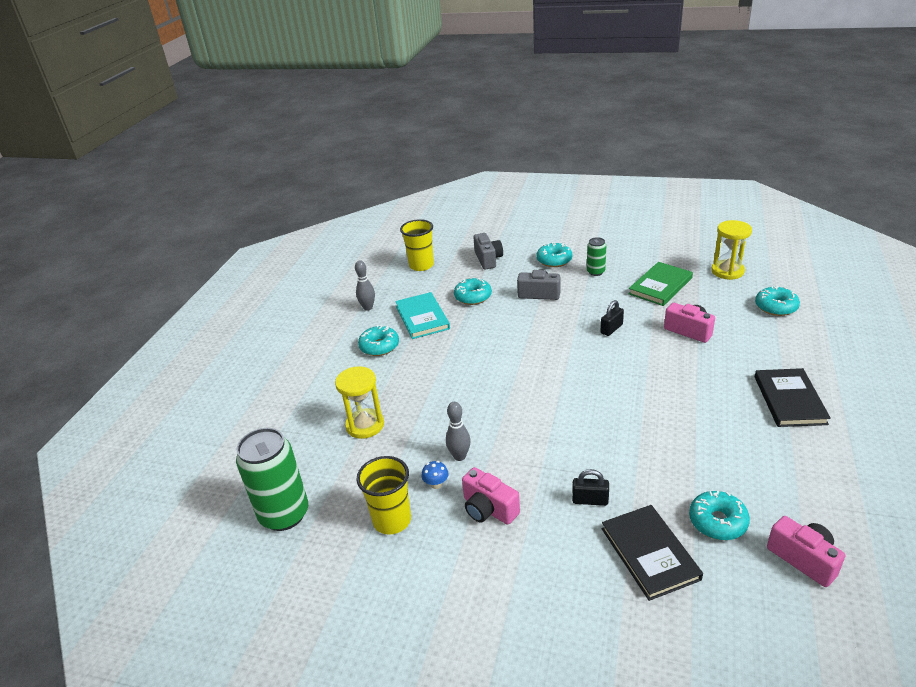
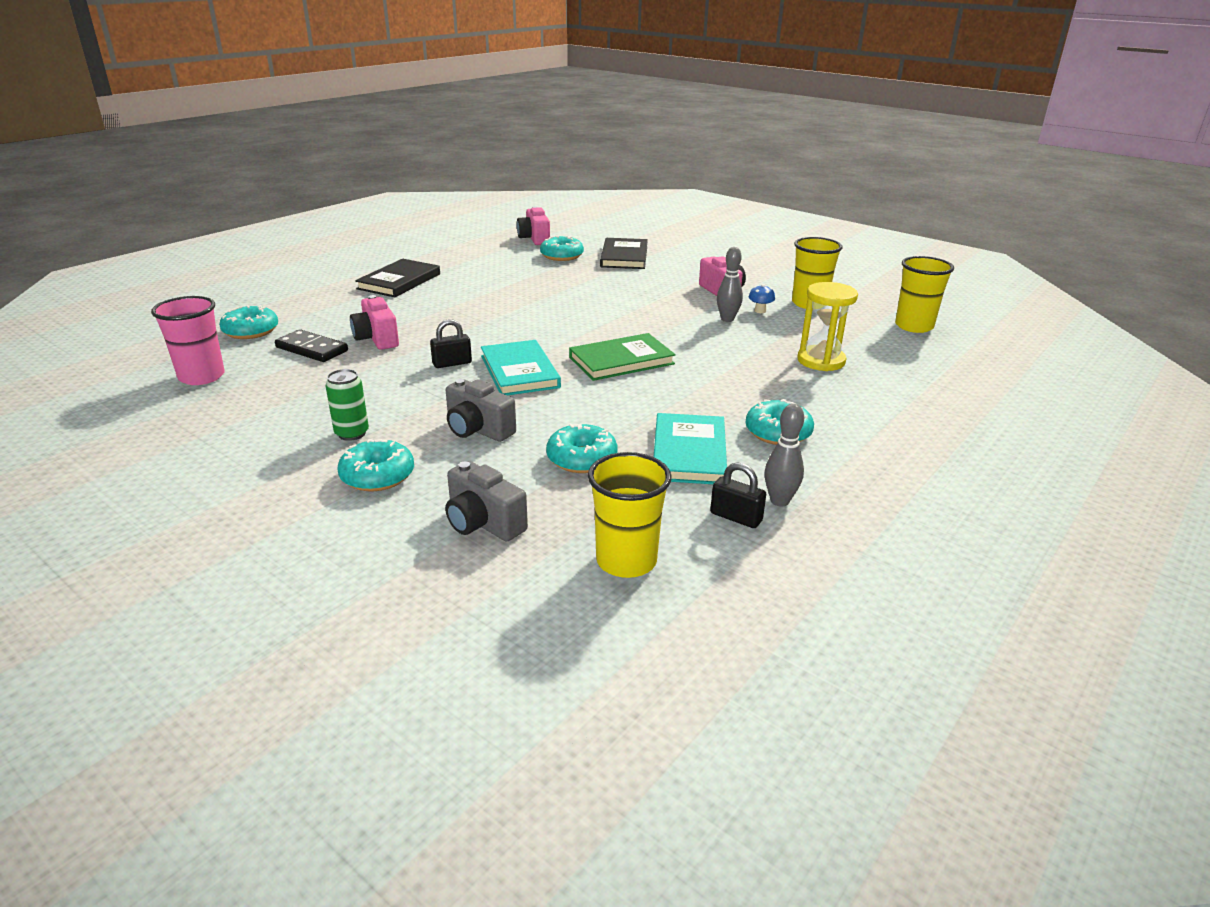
camera: 160 degrees left, 5 degrees down
(284, 514) = (914, 326): green can -> yellow cup
(488, 259) = (483, 523): grey camera -> grey camera turned 60 degrees counterclockwise
(563, 337) = (519, 371): none -> turquoise book
(590, 500) = (637, 279): black padlock -> black padlock (736, 517)
(660, 286) = (311, 387): green book -> green book (621, 361)
(710, 308) = (312, 349): none -> black domino
(727, 271) = (202, 377): yellow hourglass -> pink cup

